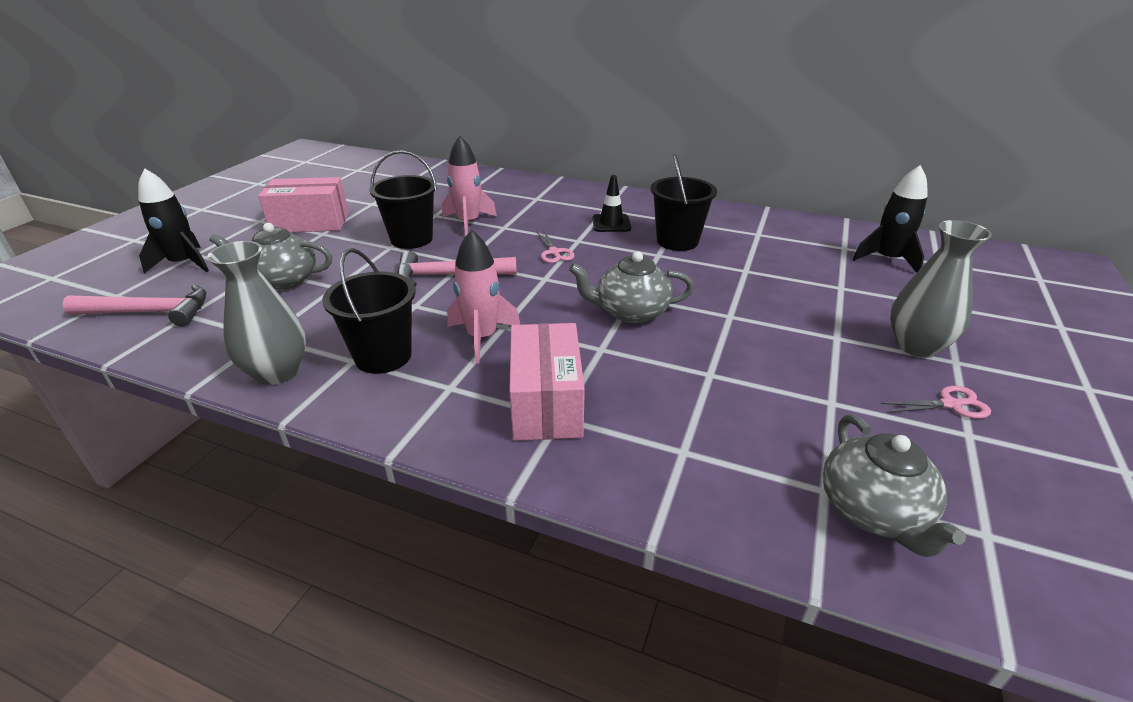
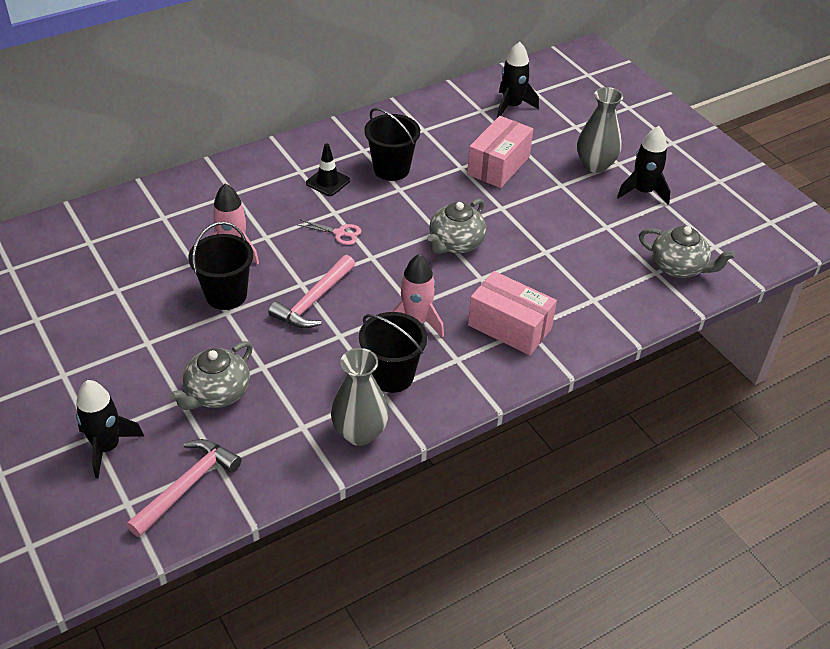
camera: 55 degrees left, 10 degrees up
(310, 223) = (112, 343): pink box -> pink box (498, 165)
(950, 404) = (643, 192): pink scissors -> black rocket

